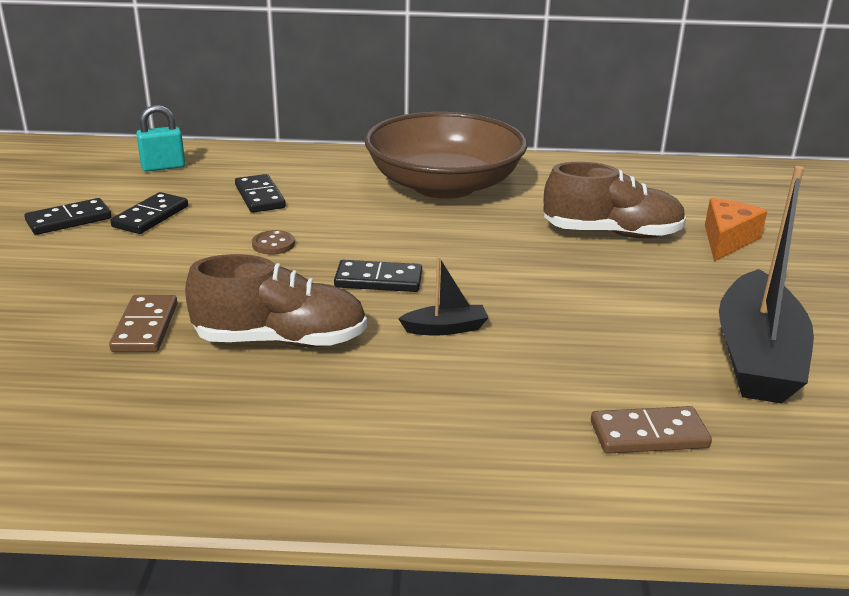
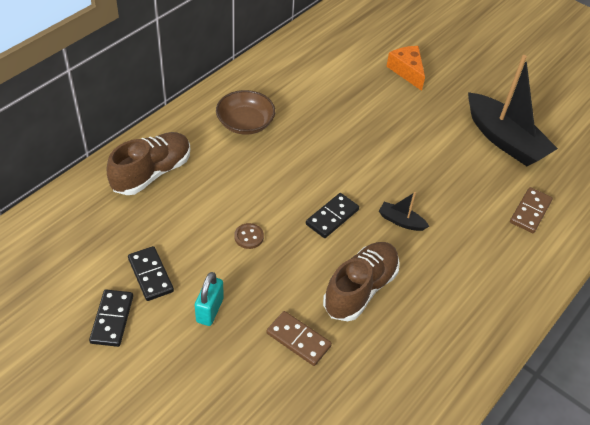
camera: 55 degrees left, 20 degrees up
(163, 167) = (72, 232): turquoise padlock -> turquoise padlock (209, 310)
(260, 197) = (175, 209): black domino -> none
(444, 185) = (245, 123): brown bowl -> brown bowl, size x0.52
(445, 328) = (401, 221): black boat -> black boat turned 90 degrees counterclockwise
(612, 233) = (364, 102): brown shoe -> brown shoe (152, 173)

